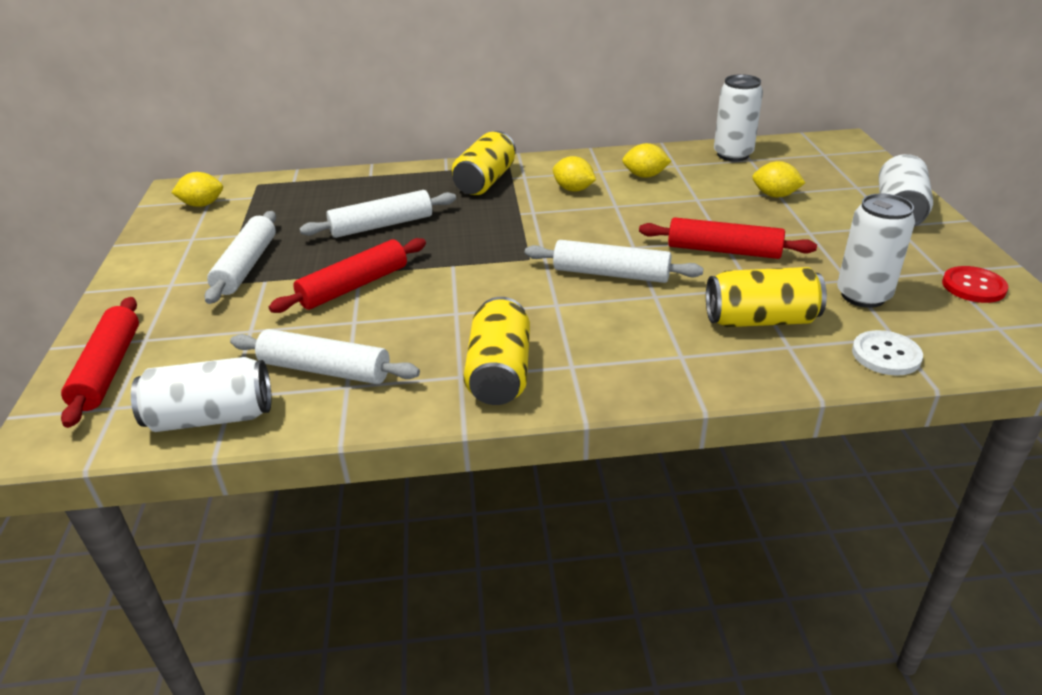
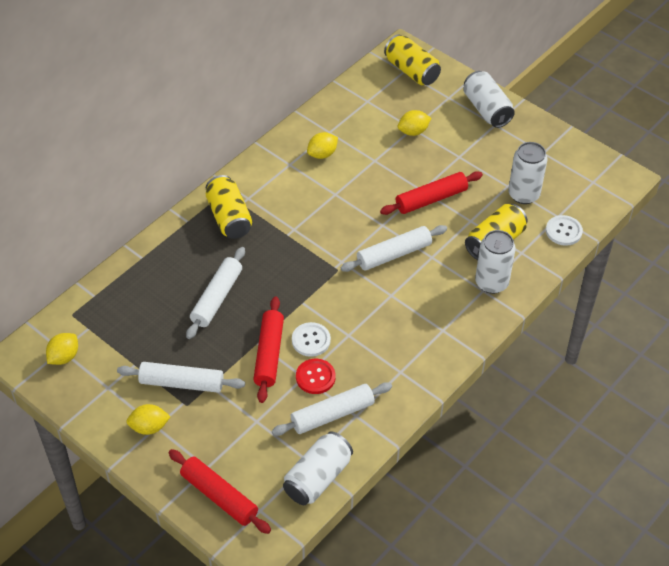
camera: 45 degrees left, 15 degrees up
(247, 266) = (182, 383): white rolling pin -> white rolling pin turned 45 degrees counterclockwise
(411, 297) = (311, 340): none -> white button
(499, 373) = (416, 357): yellow can -> yellow can (411, 71)
(573, 189) = (294, 193): yellow lemon -> yellow lemon (149, 427)
(733, 155) = (352, 101): white can -> white can (491, 283)
(973, 286) = (564, 156): red button -> red button (315, 377)

